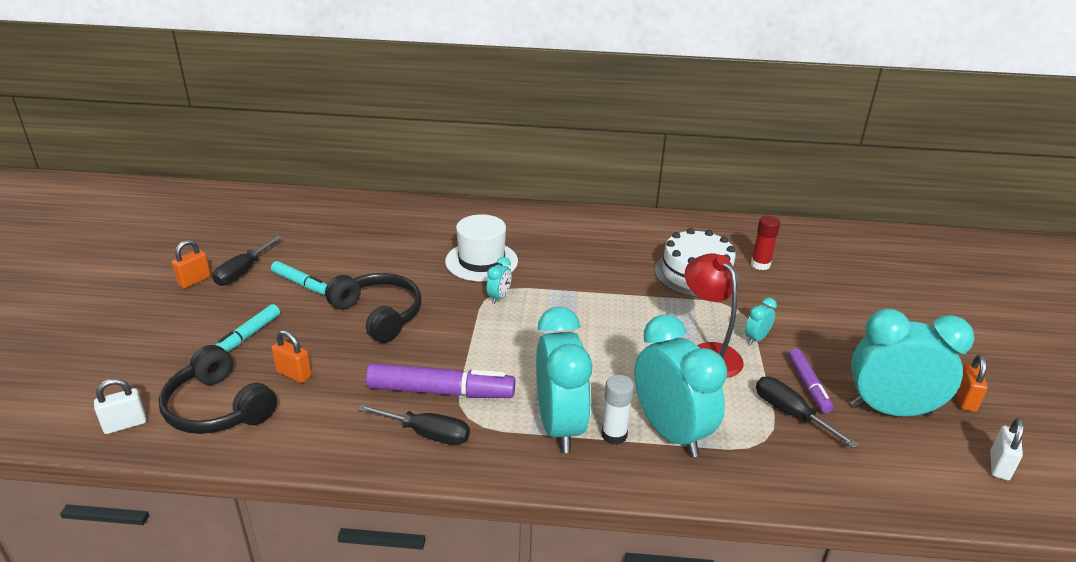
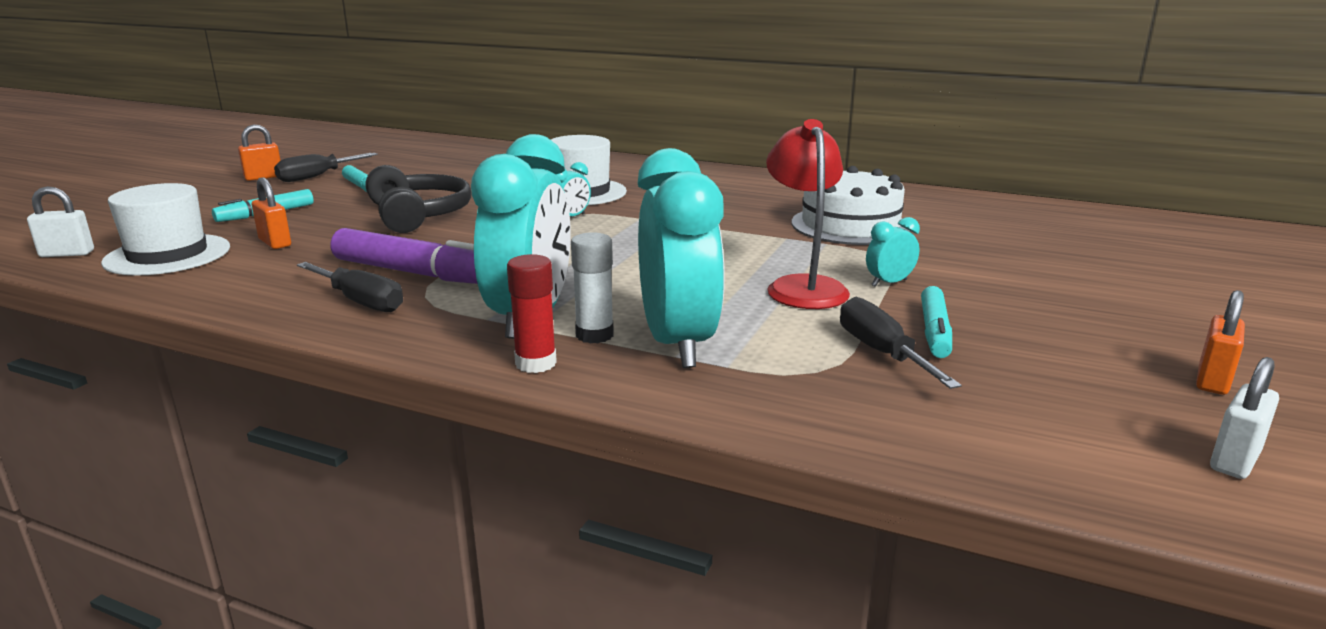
camera: 20 degrees right, 10 degrees down
(217, 408) = (167, 255): black headphones -> white hat
(760, 265) = (953, 227): red glue stick -> red glue stick (536, 363)
(808, 385) = (934, 331): purple marker -> turquoise marker
(890, 410) = (1058, 372): turquoise clock -> none

